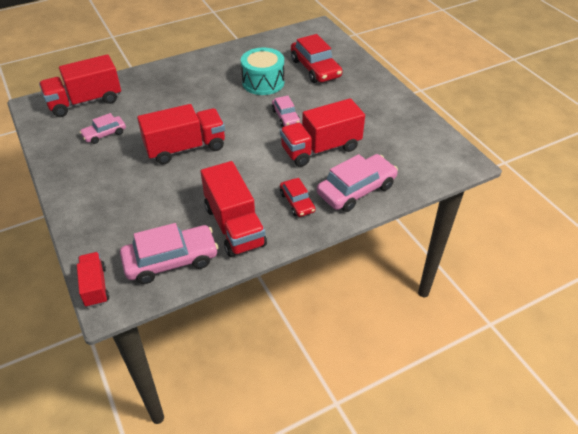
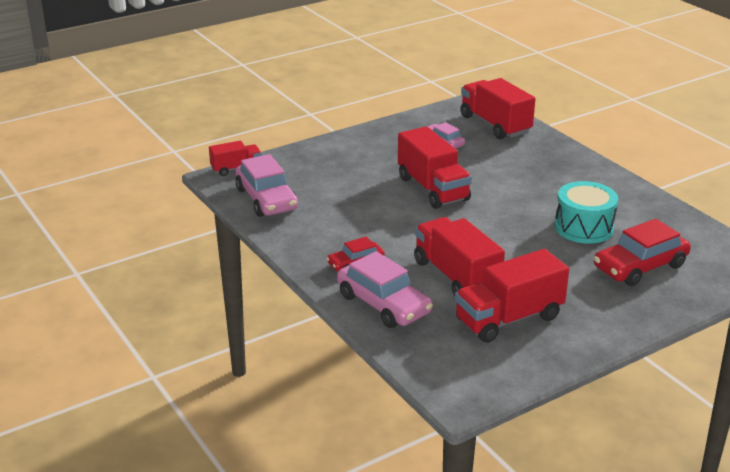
camera: 85 degrees right, 15 degrees down
(234, 226) = (315, 228): red truck -> red truck (509, 319)
(285, 117) = (514, 248): pink car -> none

